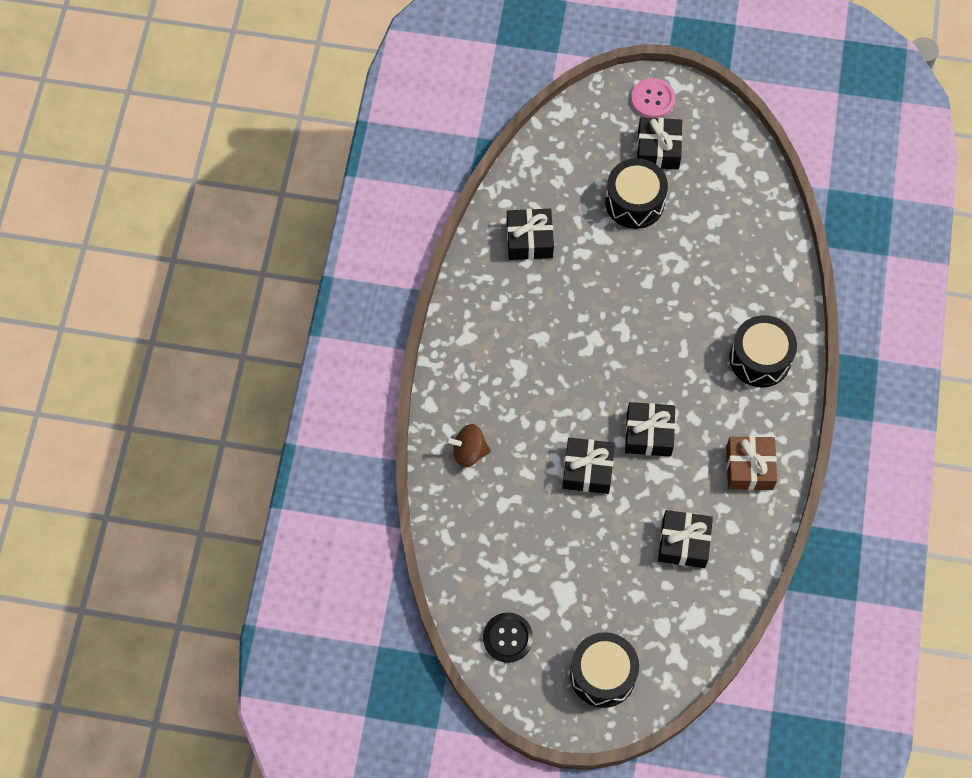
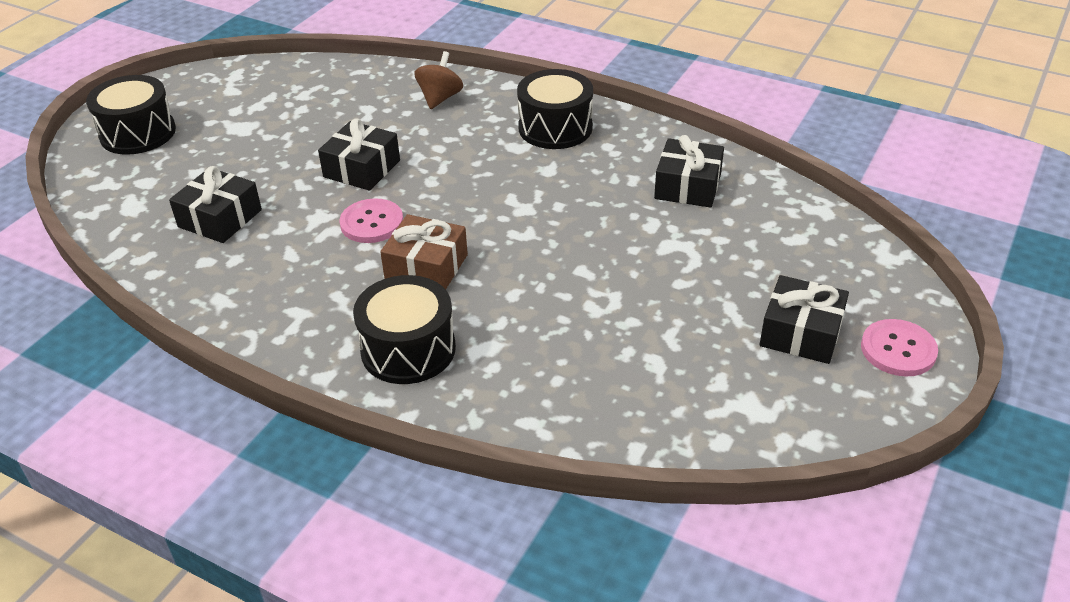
camera: 110 degrees right, 25 degrees down
(507, 638) = (230, 86): black button -> none
(634, 202) = (715, 288): black drum -> black drum (555, 128)
(649, 434) = (372, 223): black gift -> pink button
(749, 468) = (265, 296): brown gift -> brown gift (426, 267)

